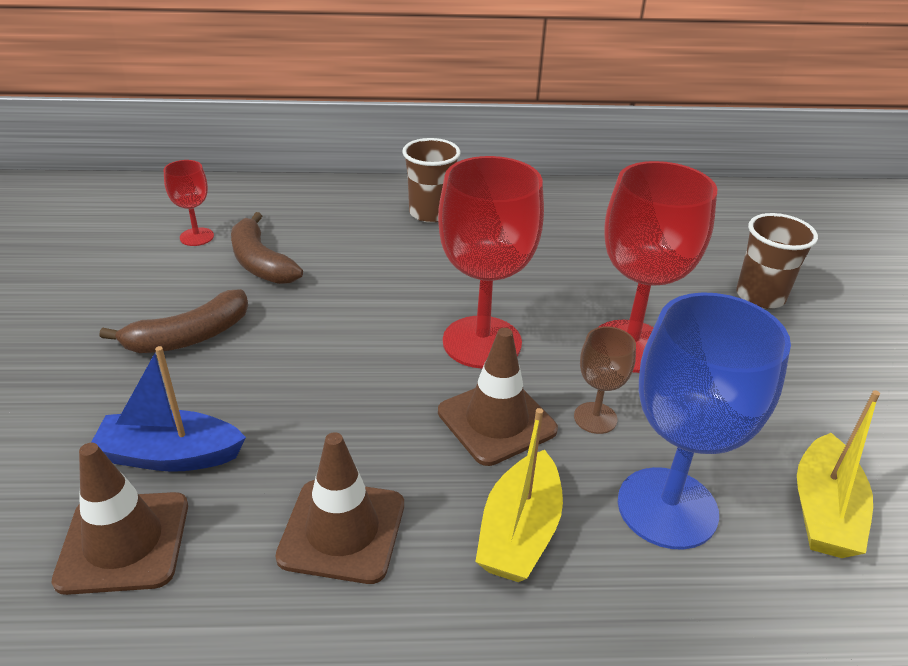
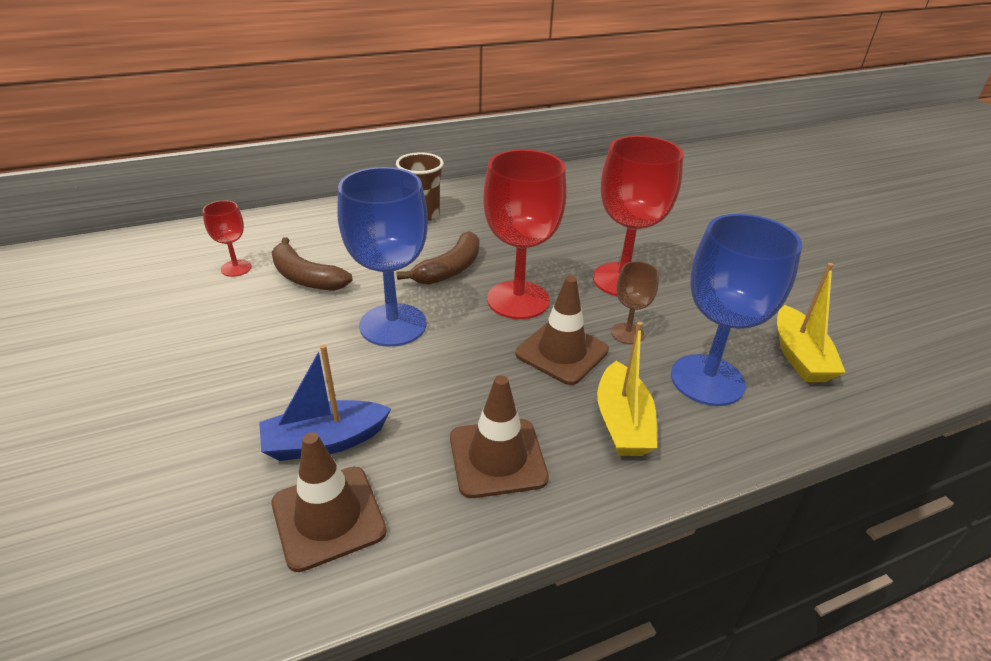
camera: 20 degrees left, 0 degrees up
(189, 337) = (281, 347): brown banana -> brown banana (450, 269)
(320, 339) = (393, 325): none -> blue goblet
(760, 296) = (685, 229): brown cup -> none

